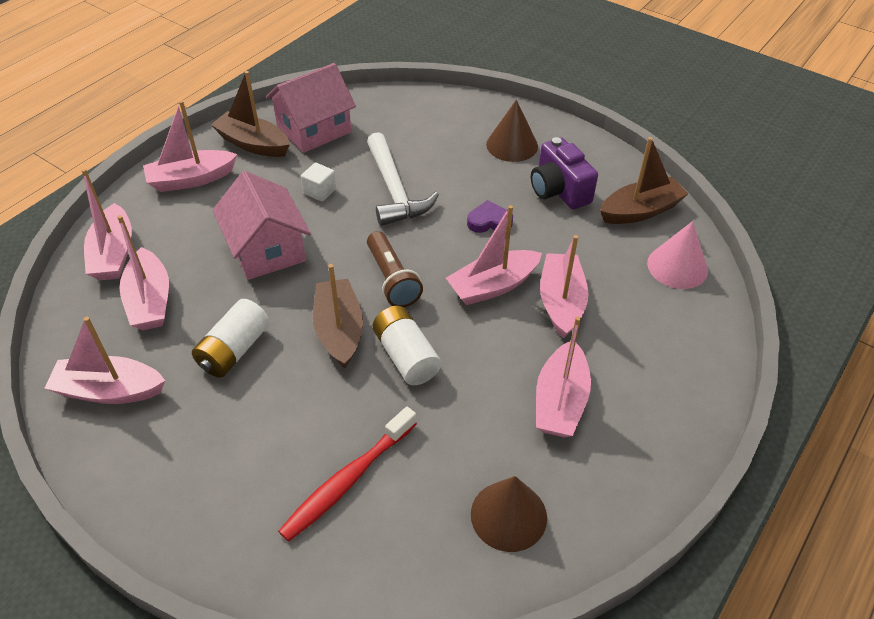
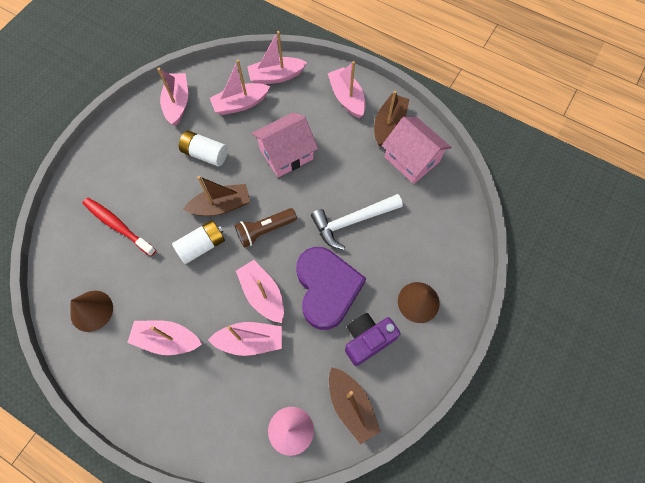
camera: 85 degrees right, 20 degrees up
(320, 191) = (345, 174): white cube -> none
(489, 221) = (326, 289): purple heart -> purple heart, size x2.43

